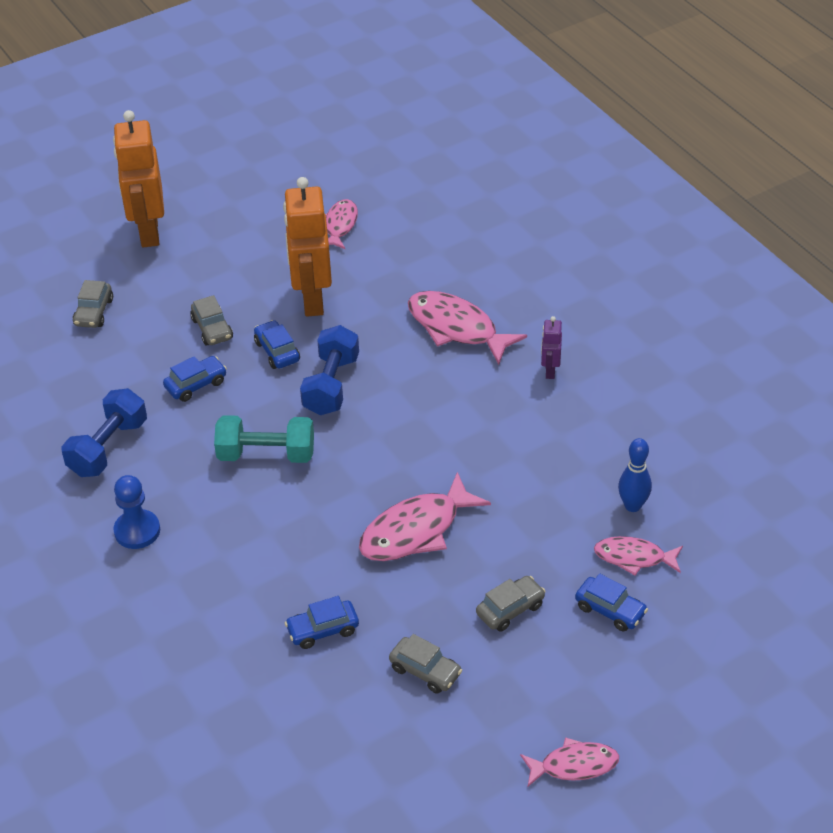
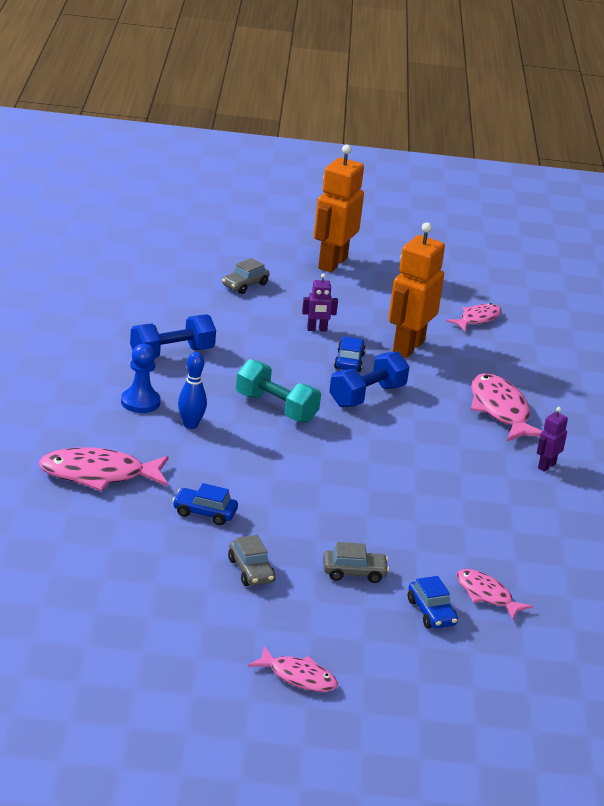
camera: 30 degrees right, 15 degrees down
(196, 384) = (270, 351): blue car -> none
(212, 329) = (317, 329): grey car -> purple robot
(416, 530) = (335, 498): pink fish -> pink fish (98, 475)
(632, 506) = (521, 568): blue bowling pin -> blue bowling pin (190, 425)

